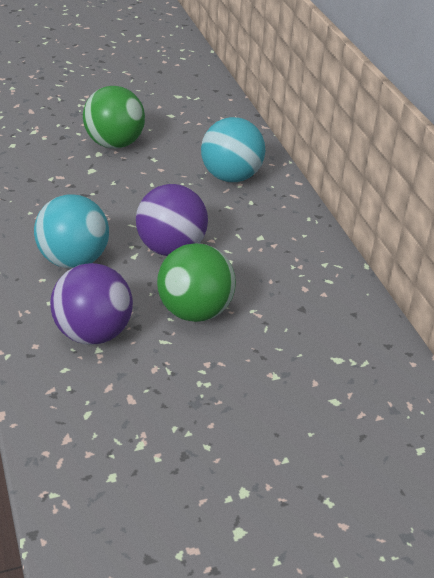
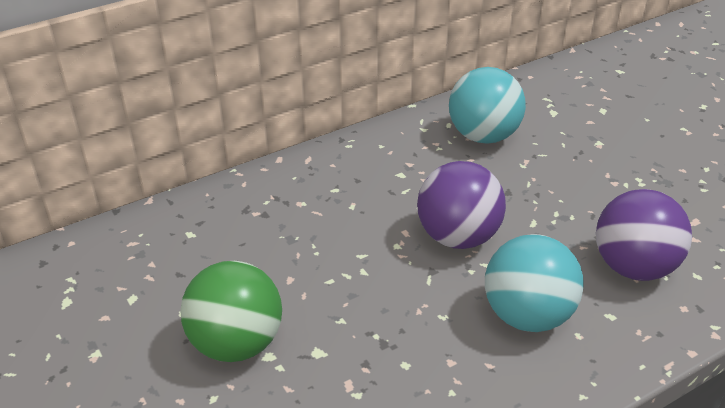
camera: 100 degrees left, 0 degrees up
(194, 311) = (550, 201): green ball -> none
(231, 177) = (286, 212): turquoise ball -> turquoise ball (483, 136)

